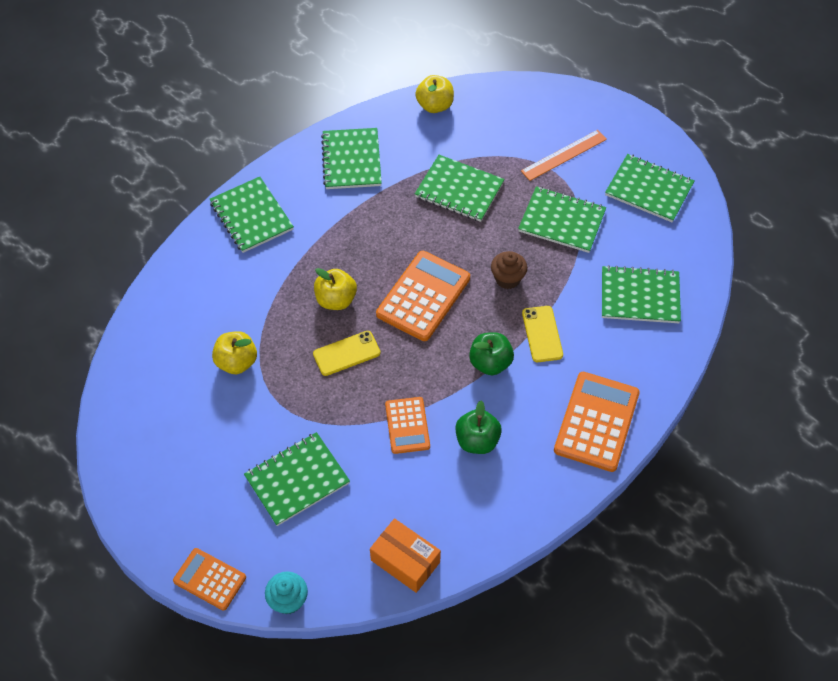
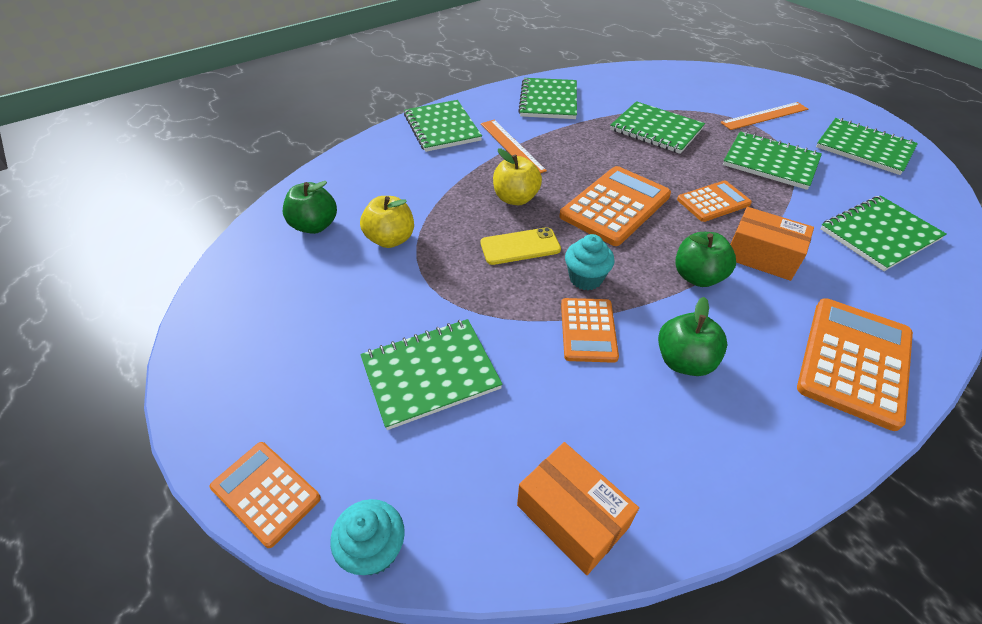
camera: 10 degrees right, 10 degrees down
(167, 357) = (315, 226): none -> green apple
(323, 233) = (511, 146): none -> orange ruler
(402, 378) = (585, 278): none -> turquoise cupcake
(435, 105) = (632, 75): yellow apple -> none
(507, 279) = (713, 202): brown cupcake -> orange calculator
(542, 334) = (761, 256): yellow phone -> orange box
(640, 296) = (879, 234): green notebook -> green notebook turned 45 degrees counterclockwise

